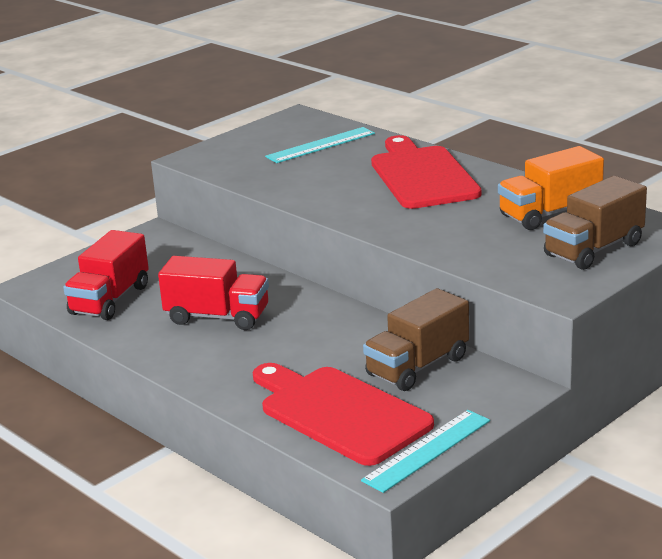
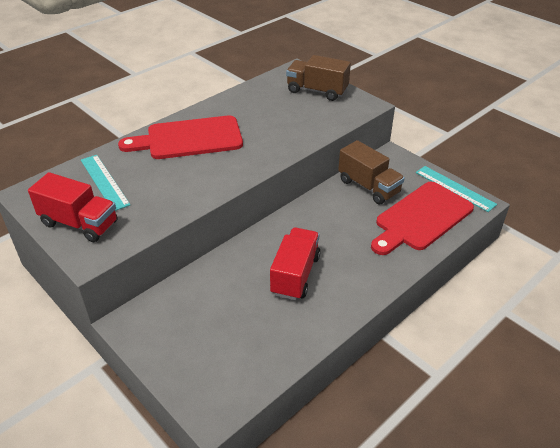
camera: 90 degrees left, 15 degrees up
(110, 300) = (254, 344): red truck -> red truck (79, 223)
(550, 214) = (266, 99): orange truck -> none
(594, 249) = (317, 91): brown truck -> brown truck turned 150 degrees clockwise

